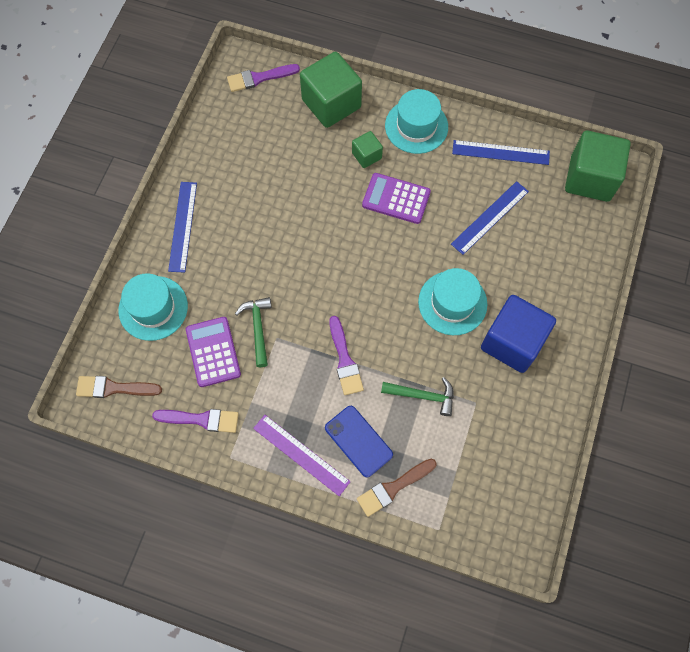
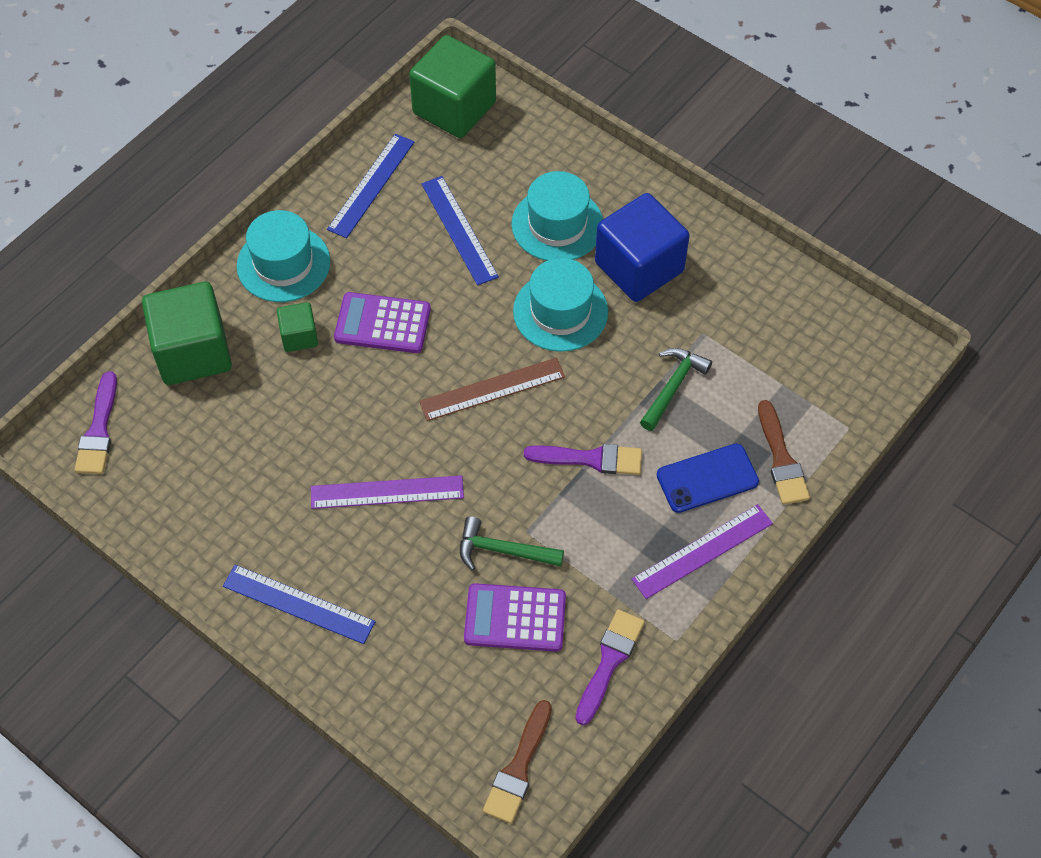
camera: 70 degrees left, 10 degrees down
(153, 308) = (414, 680): turquoise hat -> turquoise hat (557, 224)
(275, 246) = (387, 492): none -> purple ruler
(373, 281) = (492, 389): none -> brown ruler
(396, 199) = (382, 324): purple calculator -> purple calculator turned 60 degrees clockwise

